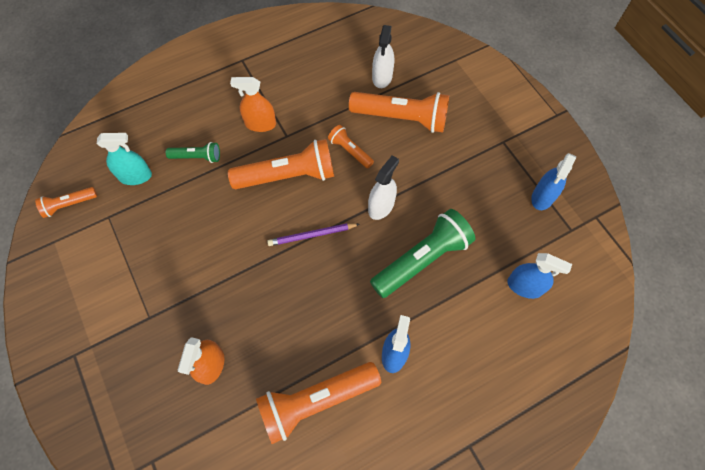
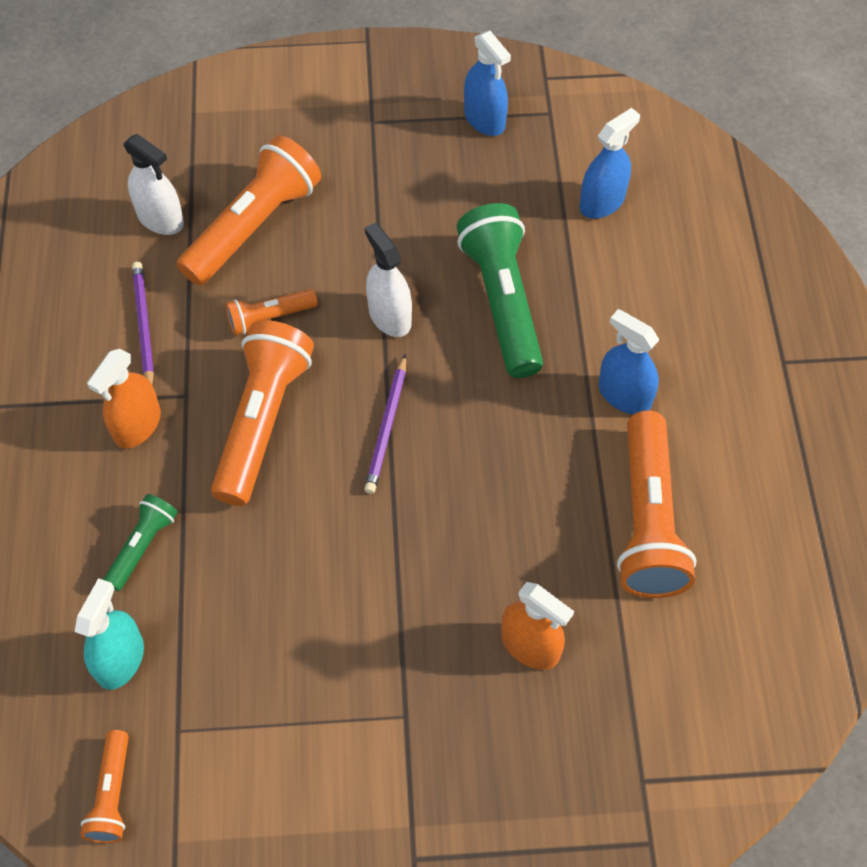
camera: 65 degrees left, 5 degrees down
(316, 100) = (143, 326): none -> purple pencil

